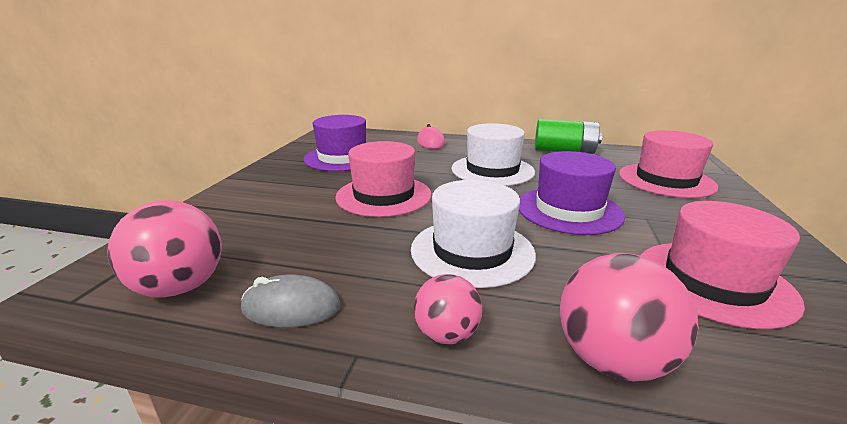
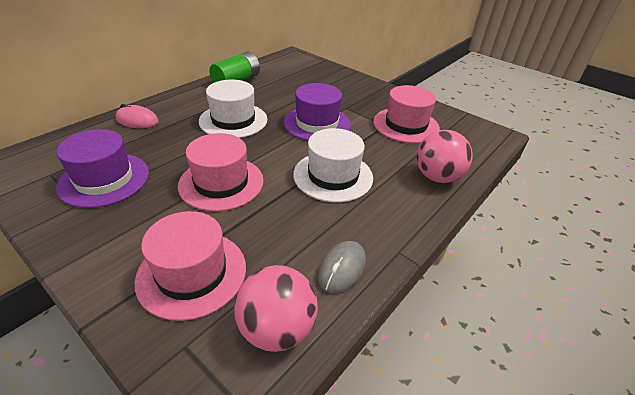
camera: 65 degrees left, 15 degrees up
(446, 334) = (399, 215): pink ball -> none
(666, 180) = (313, 78): pink hat -> pink hat (192, 273)

